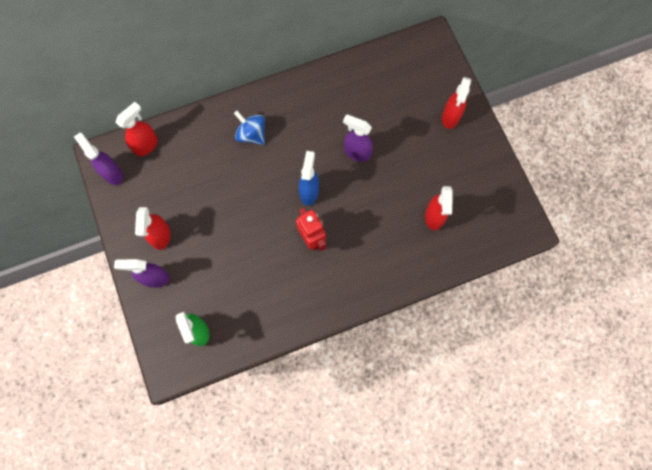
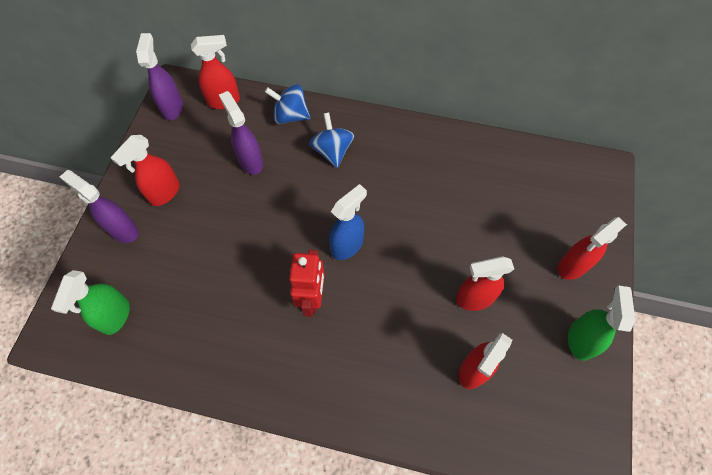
camera: 35 degrees right, 10 degrees down
(203, 127) = (290, 116): none -> blue spinning top
(357, 152) = (431, 237): purple spray bottle -> purple spray bottle (250, 161)
(407, 175) = (474, 298): none -> red spray bottle
(480, 160) = (580, 340): none -> green spray bottle

